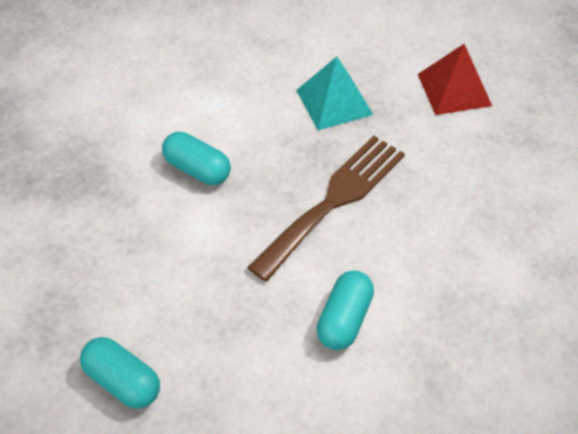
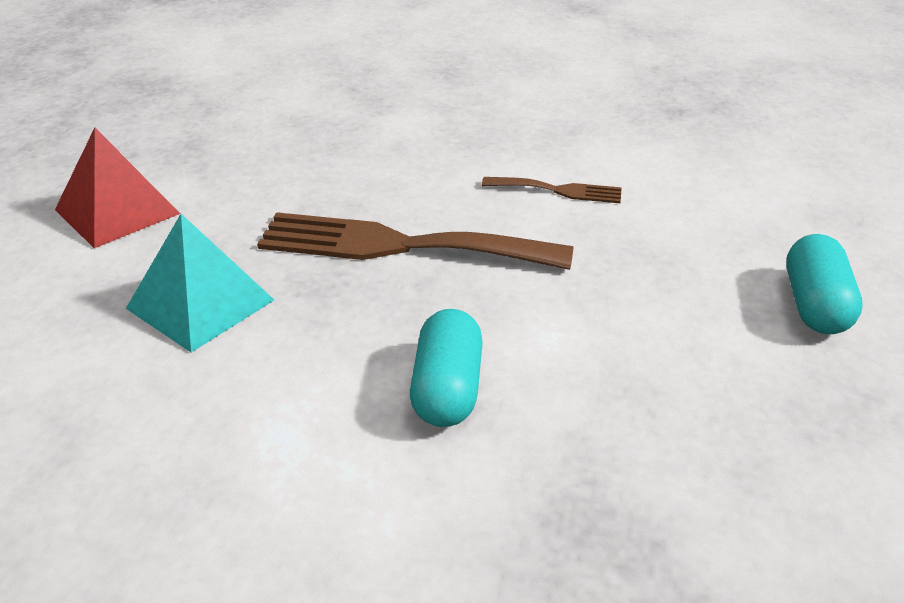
camera: 120 degrees left, 15 degrees down
(344, 319) = (558, 190): turquoise capsule -> brown fork

